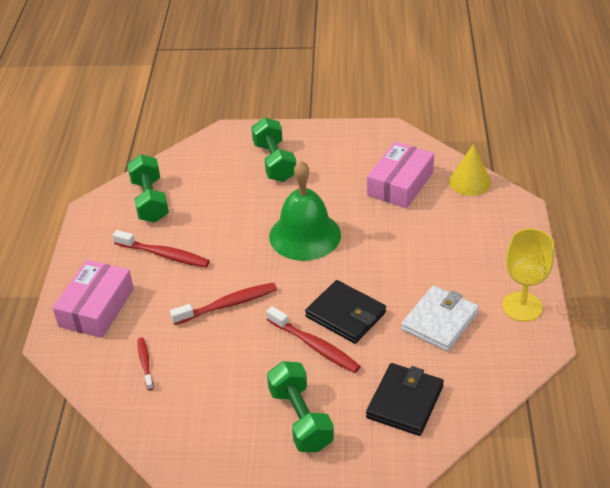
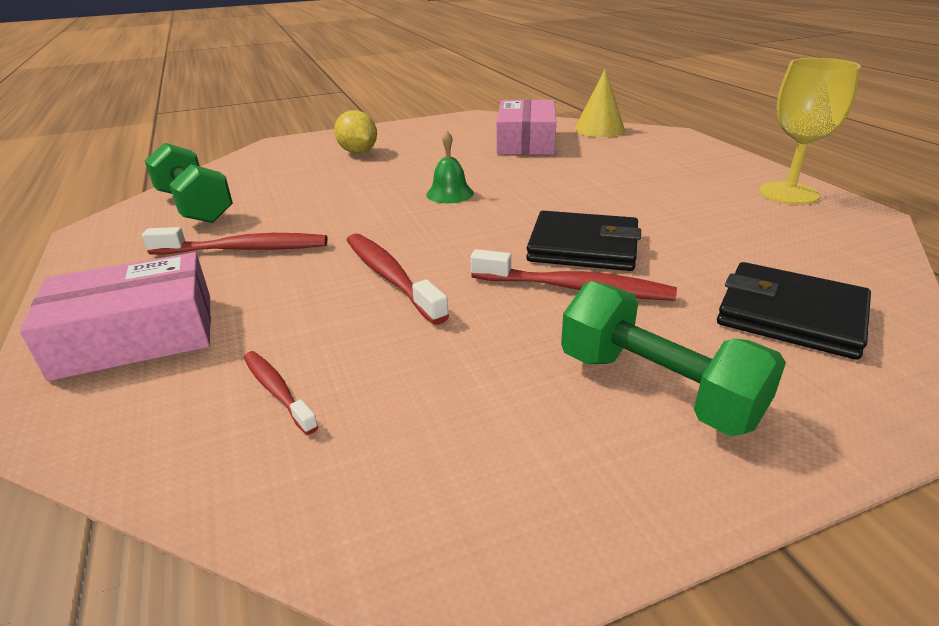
camera: 25 degrees left, 10 degrees down
(96, 307) = (136, 336): pink box -> pink box turned 75 degrees clockwise
(228, 304) = (390, 277): red toothbrush -> red toothbrush turned 75 degrees counterclockwise
(274, 162) = (358, 152): green dumbbell -> yellow lemon
(305, 235) = (449, 193): green bell -> green bell, size x0.46
(405, 402) = (790, 315): black wallet -> black wallet turned 60 degrees counterclockwise
(440, 321) = (714, 225): white wallet -> none

